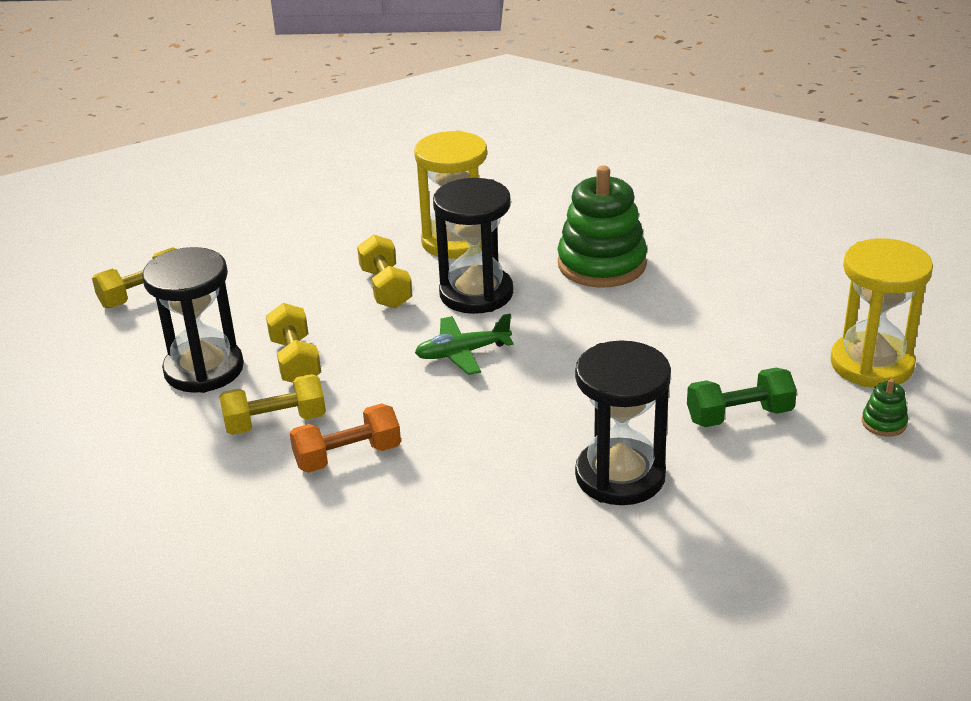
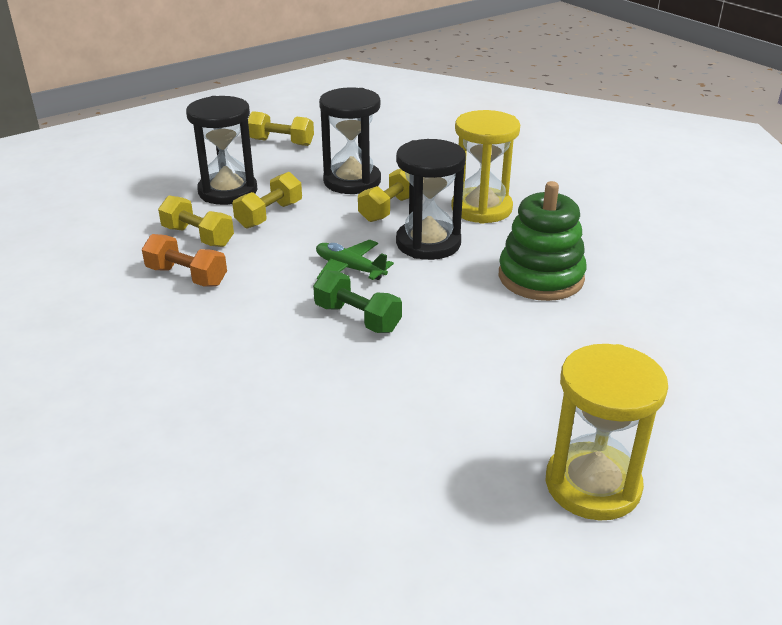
camera: 50 degrees right, 0 degrees up
(620, 476) = (271, 401): black hourglass -> black hourglass (352, 181)
(739, 415) = (417, 432): green dumbbell -> green dumbbell (357, 318)
(884, 423) = (506, 530): green stacking toy -> none

